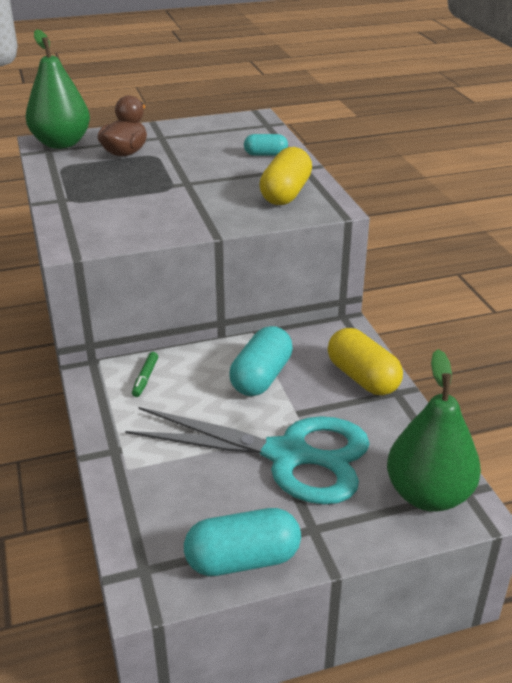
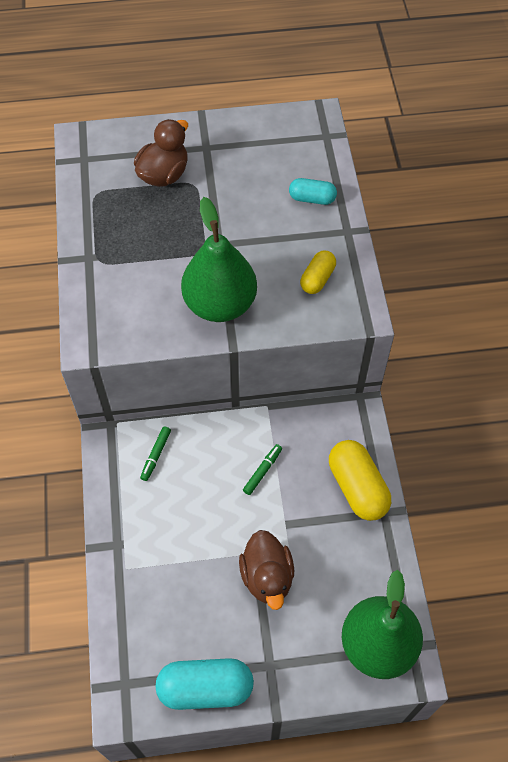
camera: 10 degrees right, 25 degrees up
(61, 143) = (99, 146): green pear -> green pear (220, 304)
(261, 377) = (262, 471): turquoise capsule -> green marker
(285, 193) = (317, 279): yellow capsule -> yellow capsule, size x0.58
(288, 455) = (267, 577): turquoise scissors -> brown duck

